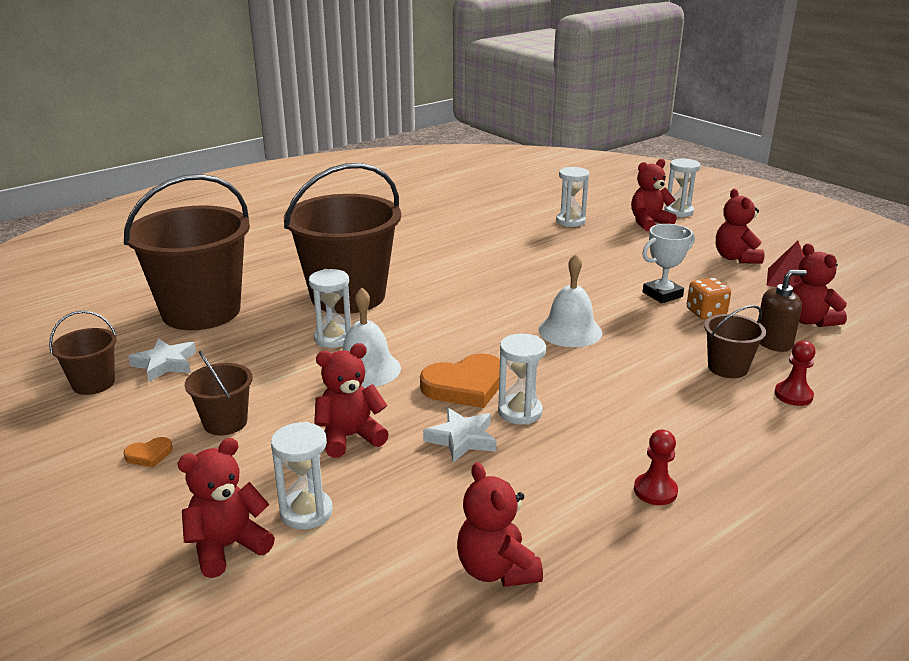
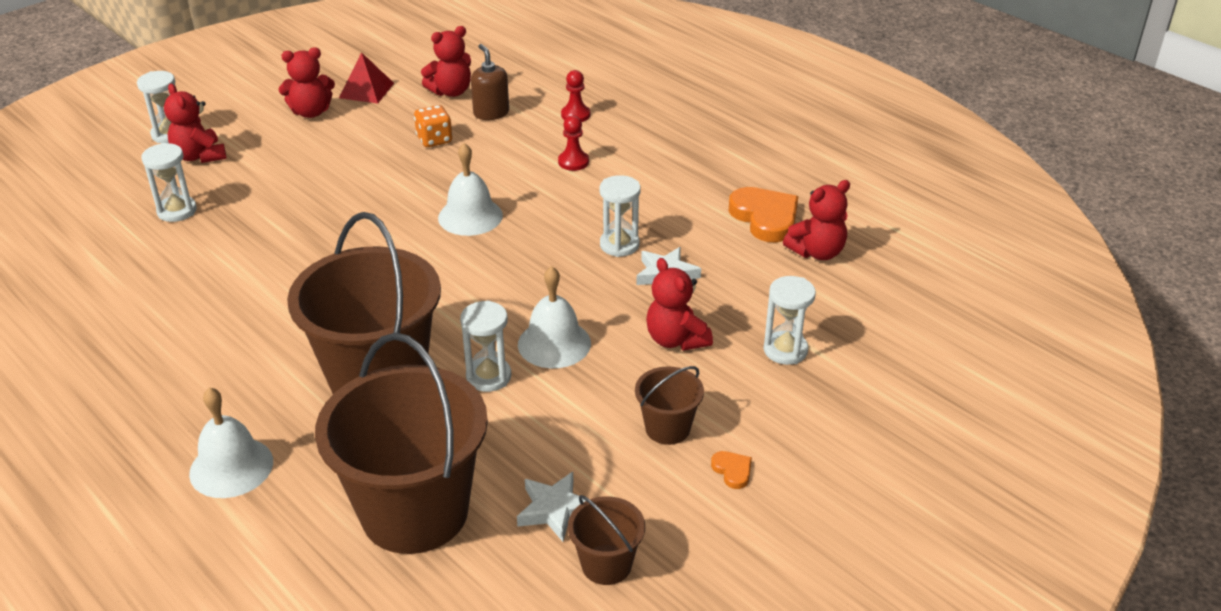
camera: 95 degrees left, 10 degrees up
(228, 547) = (839, 387): red teddy bear -> none
(281, 255) = (231, 467): none -> white bell
(465, 386) = (580, 277): orange heart -> orange heart (765, 218)
(655, 491) = (712, 184): red pawn -> red pawn (573, 162)
(662, 294) = (393, 160): white trophy -> none
(727, 368) = (535, 139): brown bucket -> none

